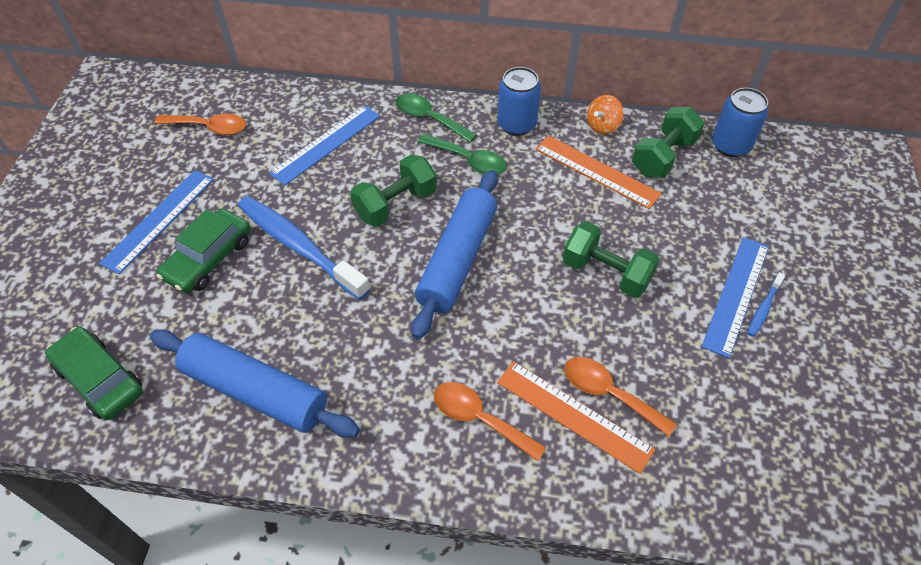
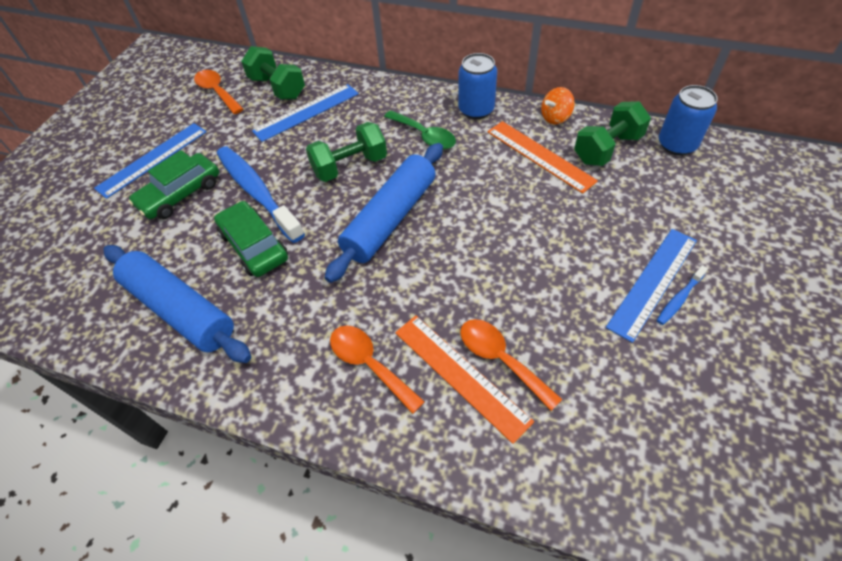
camera: 15 degrees right, 0 degrees up
(100, 379) = (60, 281): green car -> green car (254, 246)
(209, 127) = (217, 92): orange spoon -> orange spoon turned 150 degrees counterclockwise
(429, 118) = (400, 99): green spoon -> none
(606, 273) = (526, 246): green dumbbell -> green dumbbell (277, 88)

